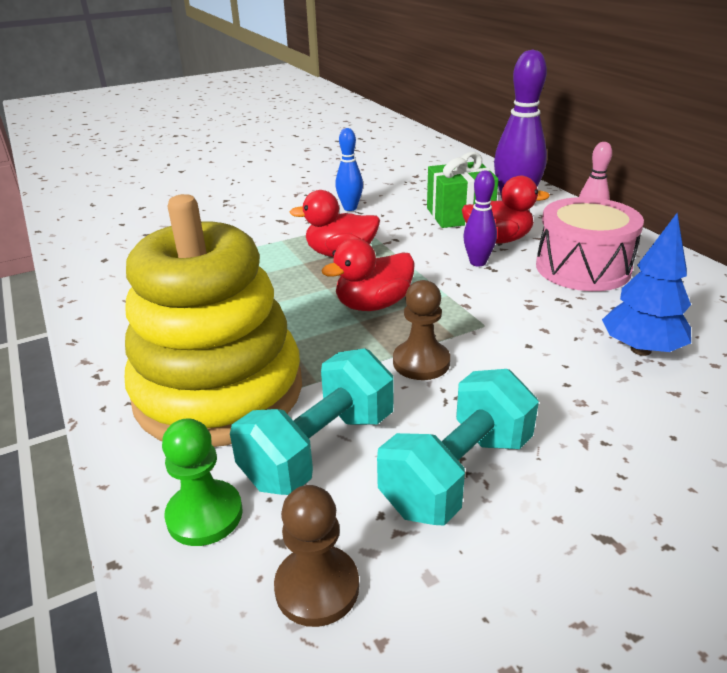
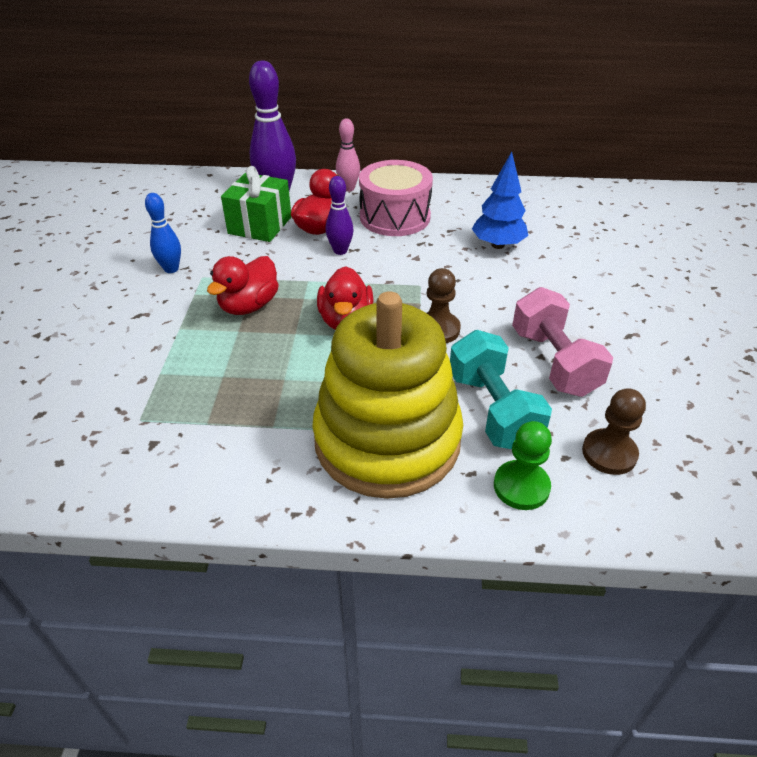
camera: 60 degrees left, 10 degrees up
(457, 473) = (554, 362): turquoise dumbbell -> pink dumbbell

